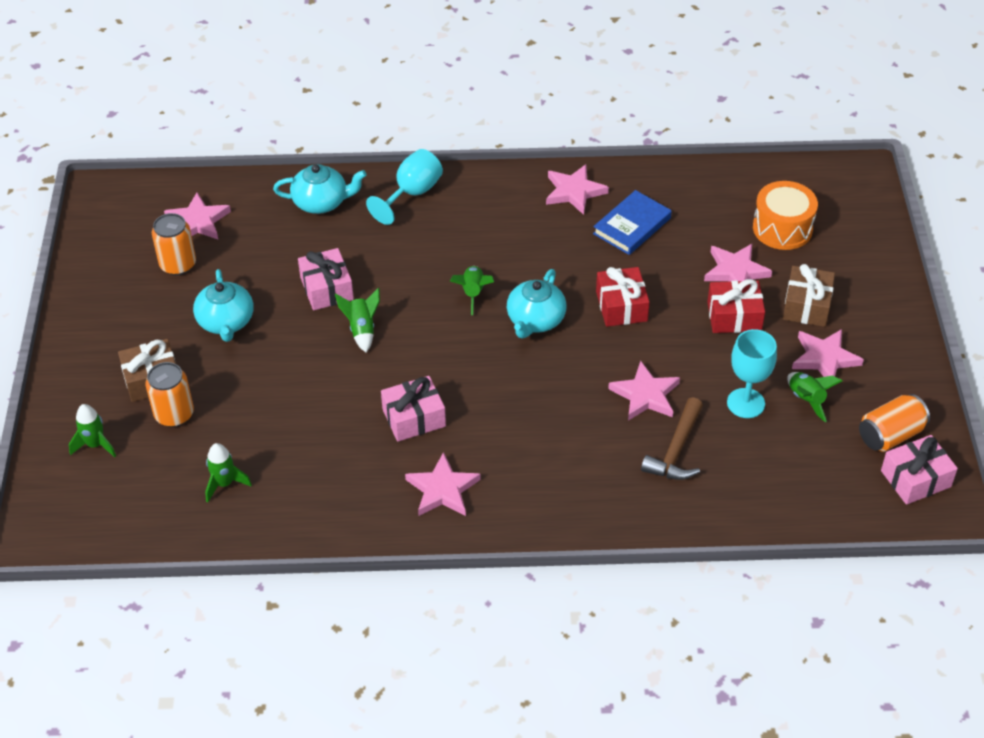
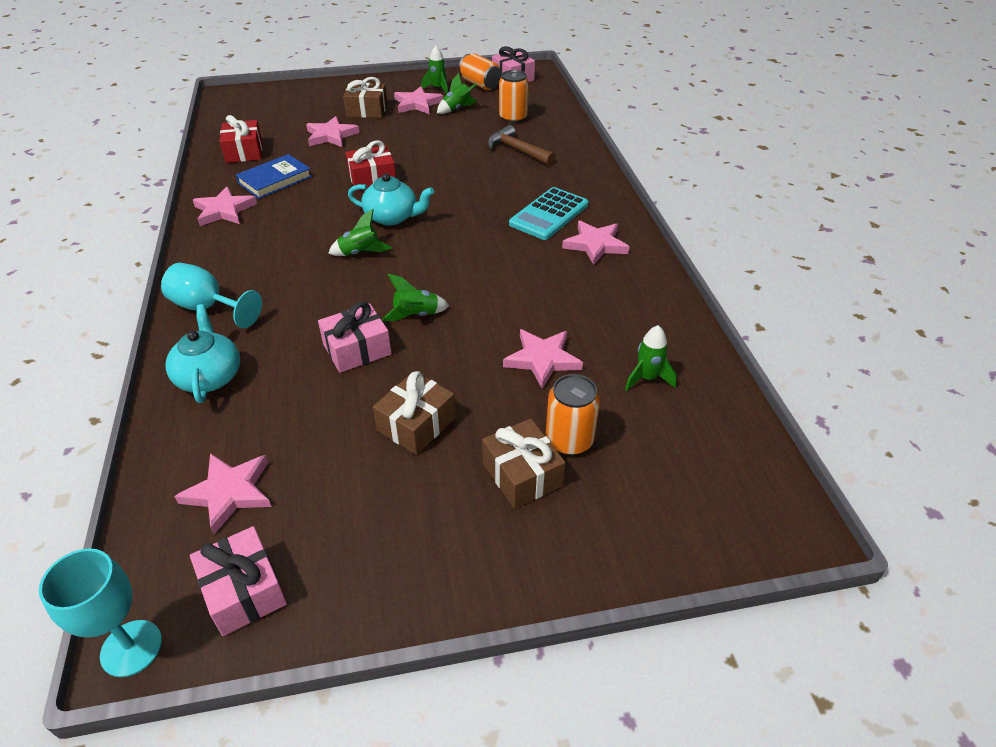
camera: 100 degrees left, 5 degrees down
(95, 445) = (640, 506): green rocket -> green rocket (438, 89)
(178, 264) = (315, 495): orange can -> orange can (513, 118)
(226, 322) = (416, 424): turquoise teapot -> brown gift
(414, 418) = (522, 269): pink gift -> pink gift (244, 591)
(513, 458) = (549, 214): none -> turquoise calculator
(632, 226) = (275, 180): blue book -> blue book turned 75 degrees counterclockwise
(645, 395) = (467, 164): pink star -> pink star (542, 359)
(676, 450) = (517, 150): brown hammer -> brown hammer turned 150 degrees counterclockwise
(734, 316) = (380, 134): red gift -> red gift (244, 152)
(745, 403) = (465, 128): turquoise goblet -> turquoise goblet (131, 648)
(782, 228) = (284, 120): orange drum -> none

